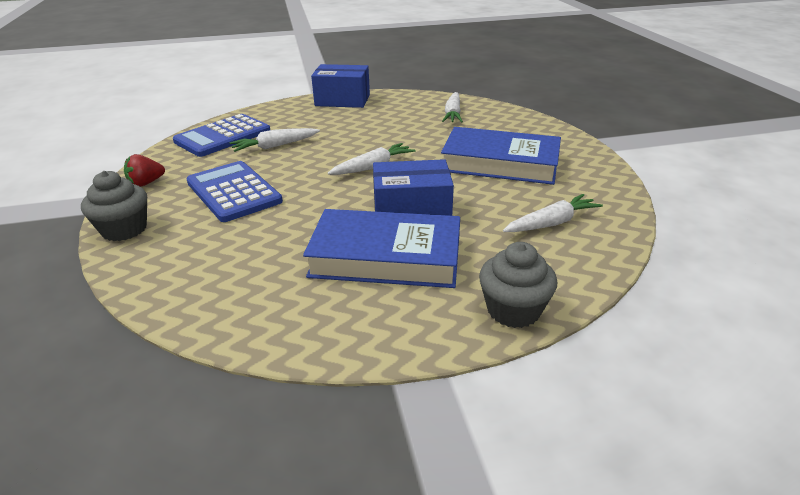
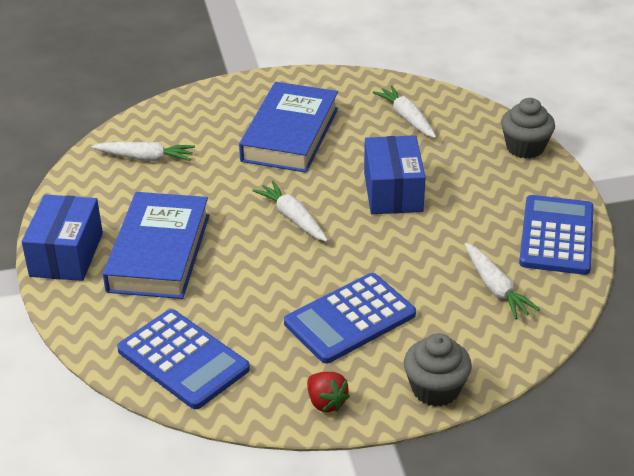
camera: 90 degrees left, 5 degrees up
(275, 146) = (225, 302): white carrot -> white carrot (495, 288)
(319, 322) = (556, 236): none -> blue calculator
(386, 257) = (466, 205): blue book -> blue book (159, 252)

